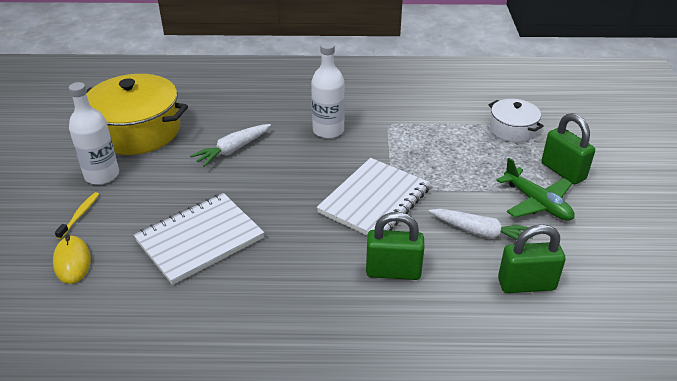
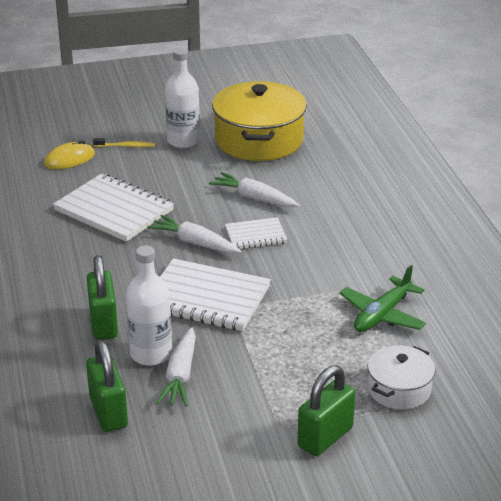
camera: 75 degrees right, 5 degrees down
(286, 195) = (194, 243): none -> white carrot
(292, 159) = (255, 235): none -> white notebook
(328, 130) = (320, 249): white bottle -> white bottle (151, 354)
(537, 203) = (249, 416): green plane -> green plane (382, 315)

